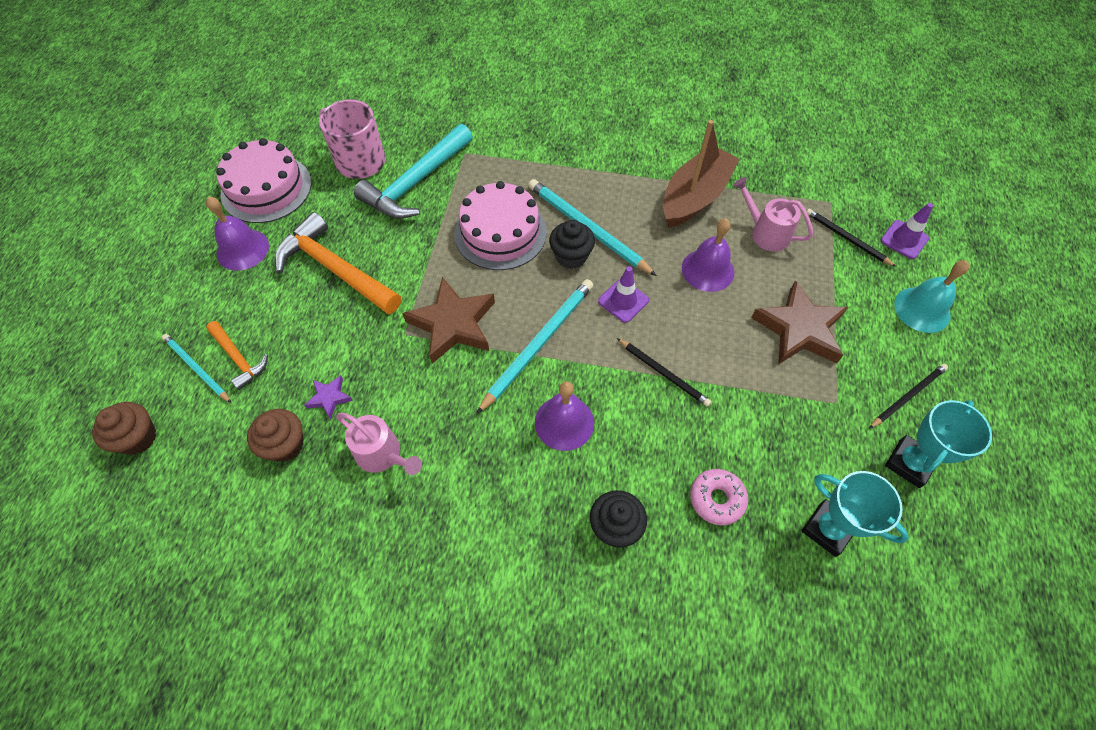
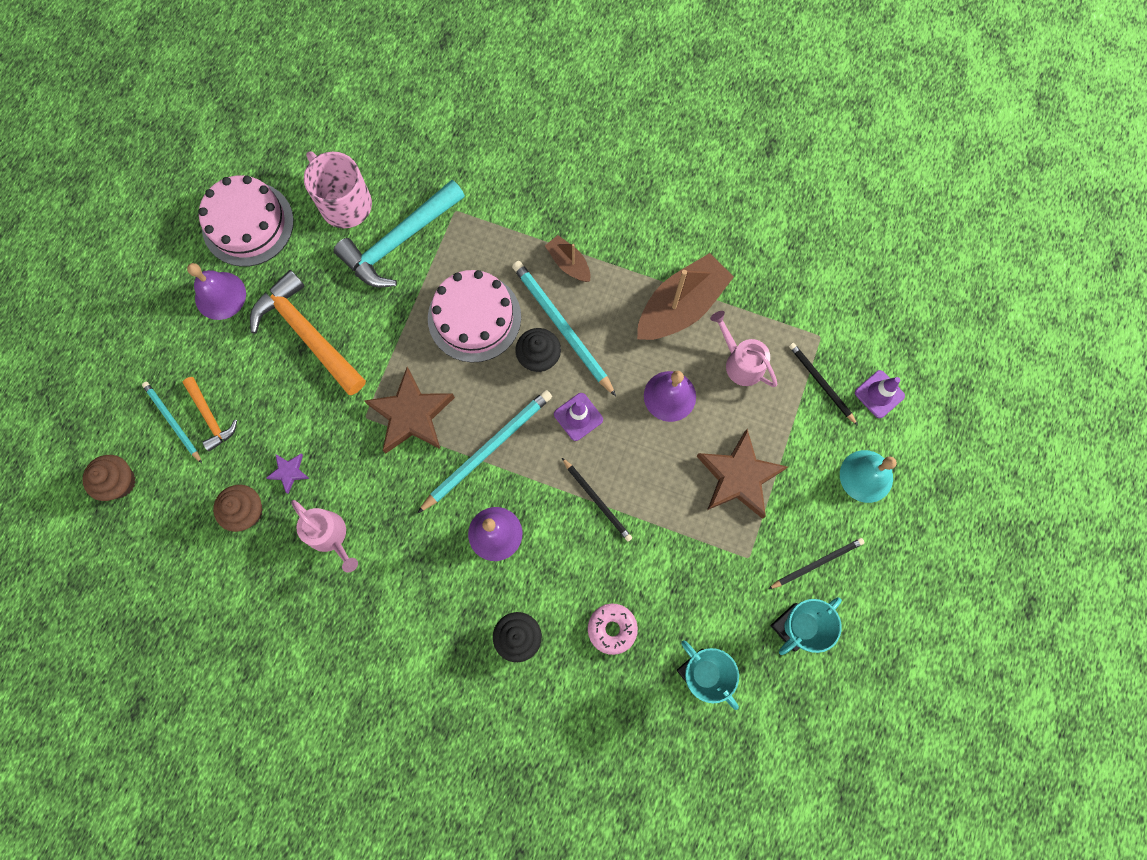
camera: 10 degrees right, 15 degrees up
(580, 178) = (568, 263): none -> brown boat

